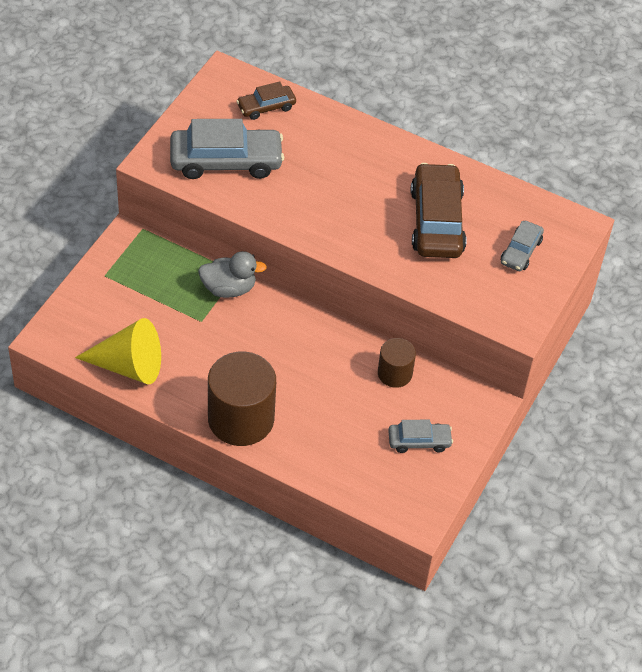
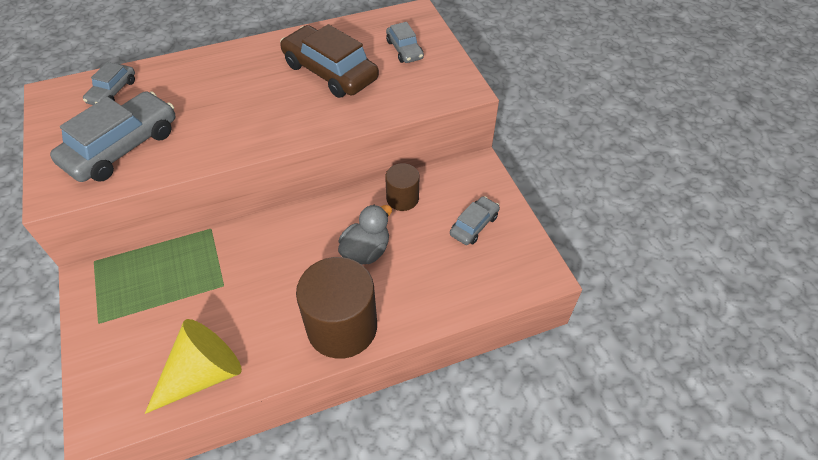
camera: 45 degrees left, 0 degrees up
(229, 288) = (217, 244): grey duck -> grey duck (366, 251)
(266, 107) = (112, 91): brown car -> grey car

